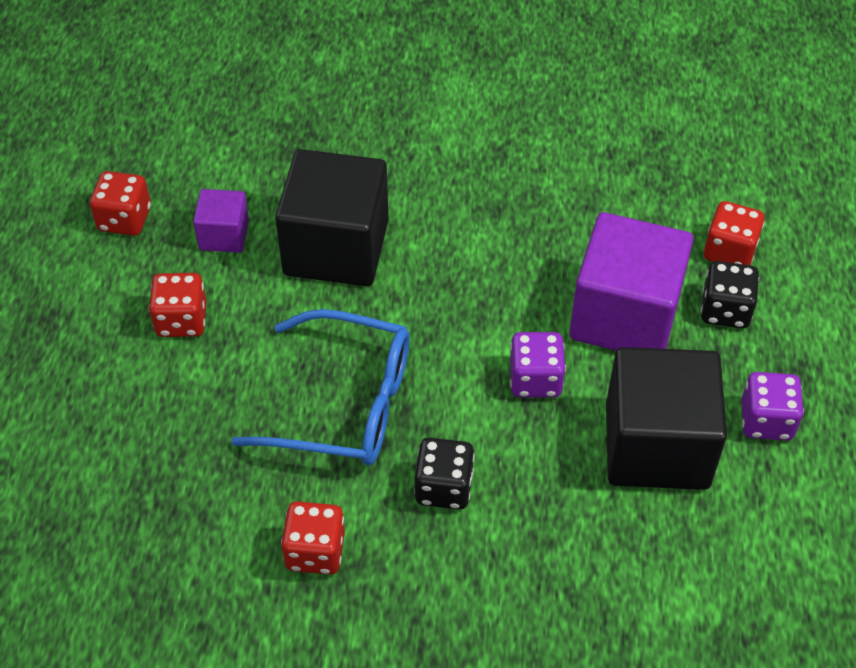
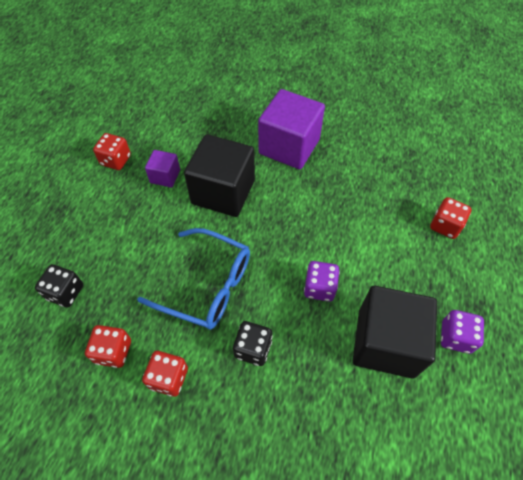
camera: 10 degrees right, 5 degrees up
(181, 320) = (130, 221): red dice -> red dice (113, 351)
(625, 315) = (378, 256): purple cube -> purple cube (289, 146)
(725, 310) = (438, 261): black dice -> black dice (65, 292)

